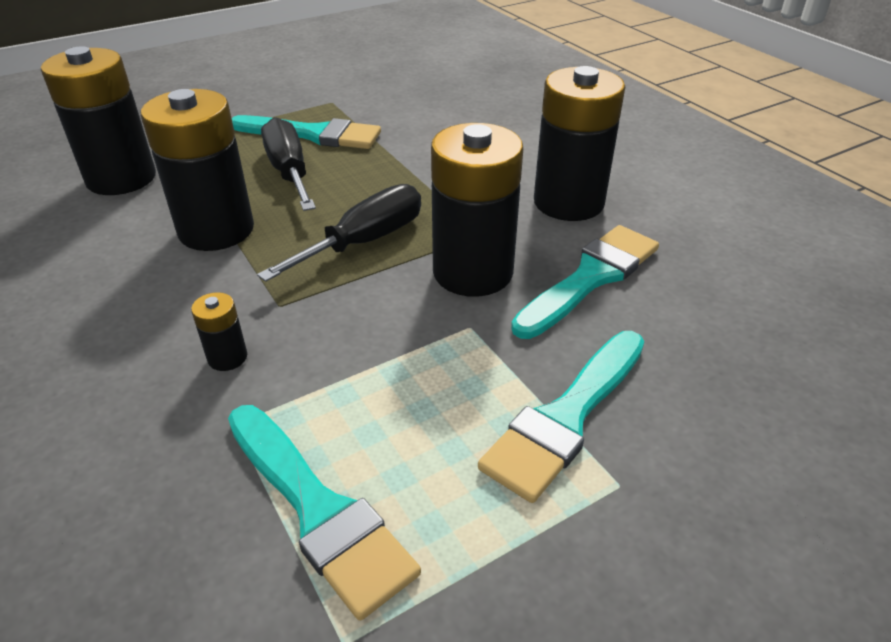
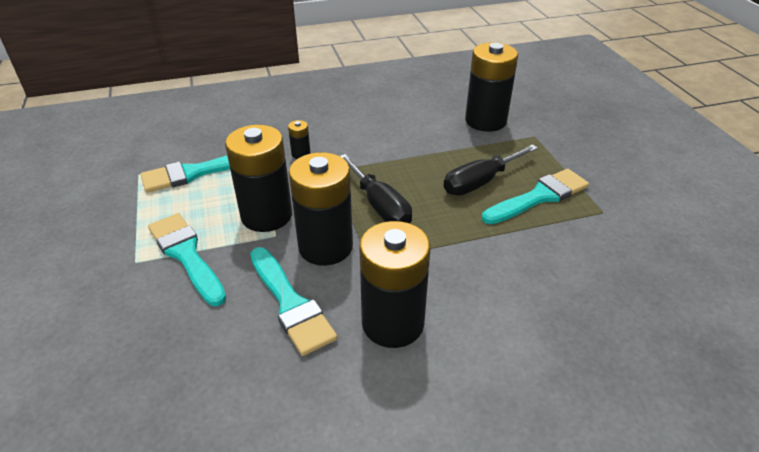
camera: 105 degrees right, 0 degrees up
(216, 230) = (415, 152): black battery -> black battery (266, 215)
(289, 172) = (480, 182): black screwdriver -> black screwdriver turned 150 degrees clockwise
(313, 134) = (539, 197): turquoise brush -> turquoise brush turned 150 degrees counterclockwise

